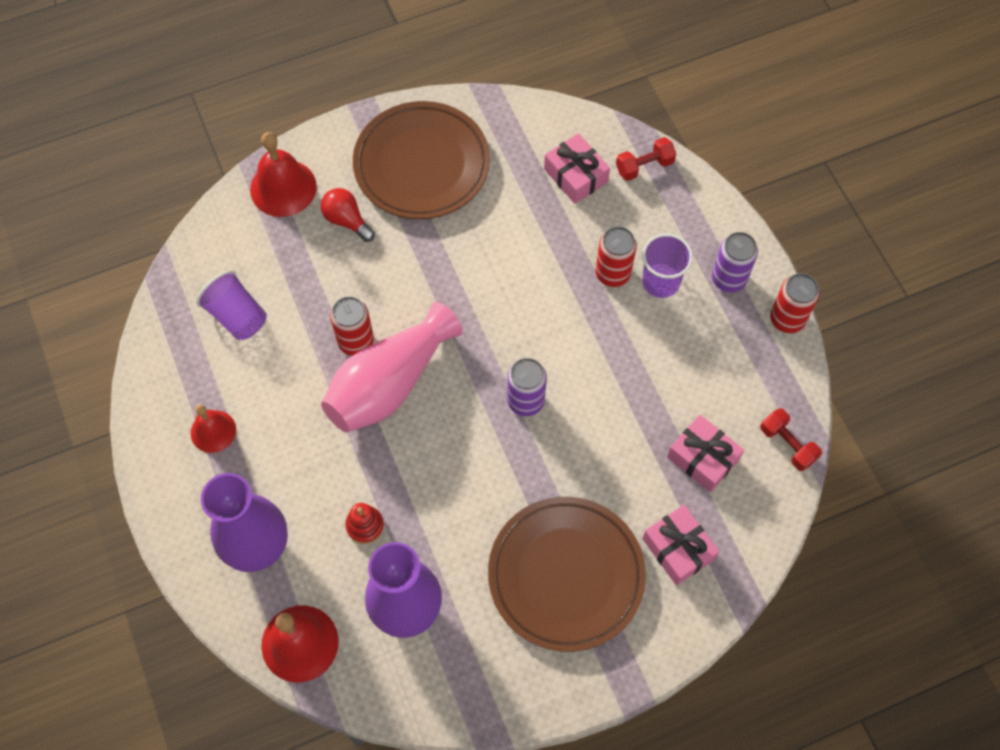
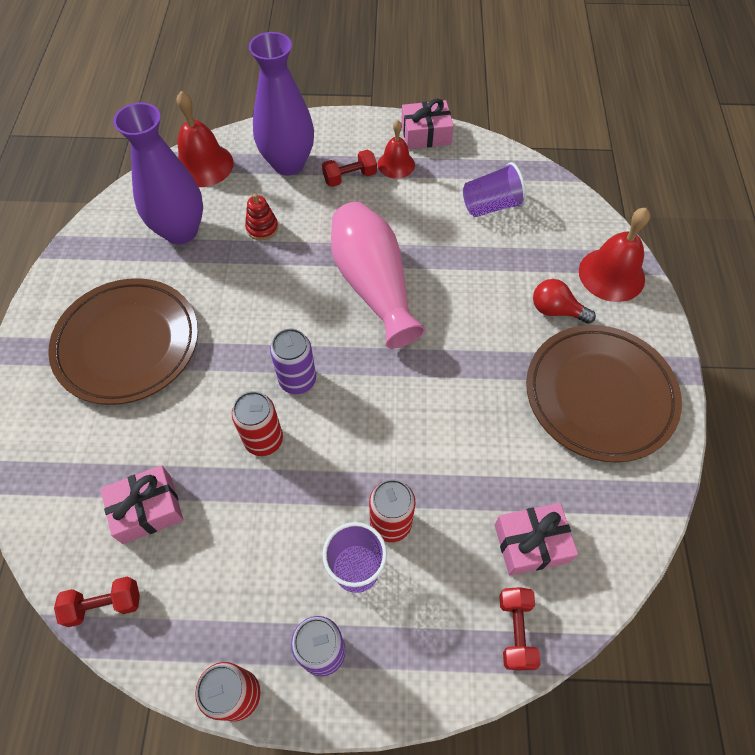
camera: 115 degrees right, 5 degrees down
(253, 470) = (350, 177): none -> red dumbbell
(347, 220) = (556, 310): red light bulb -> red light bulb turned 135 degrees counterclockwise
(356, 341) = (426, 275): red can -> red can (264, 440)
(678, 549) = (84, 442): pink gift -> pink gift (426, 134)

